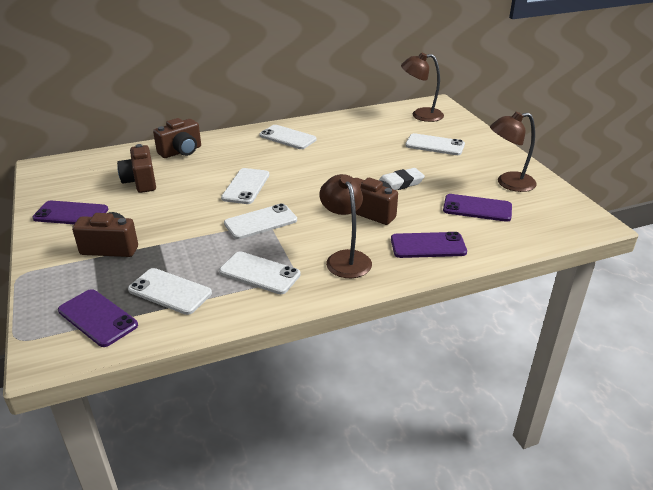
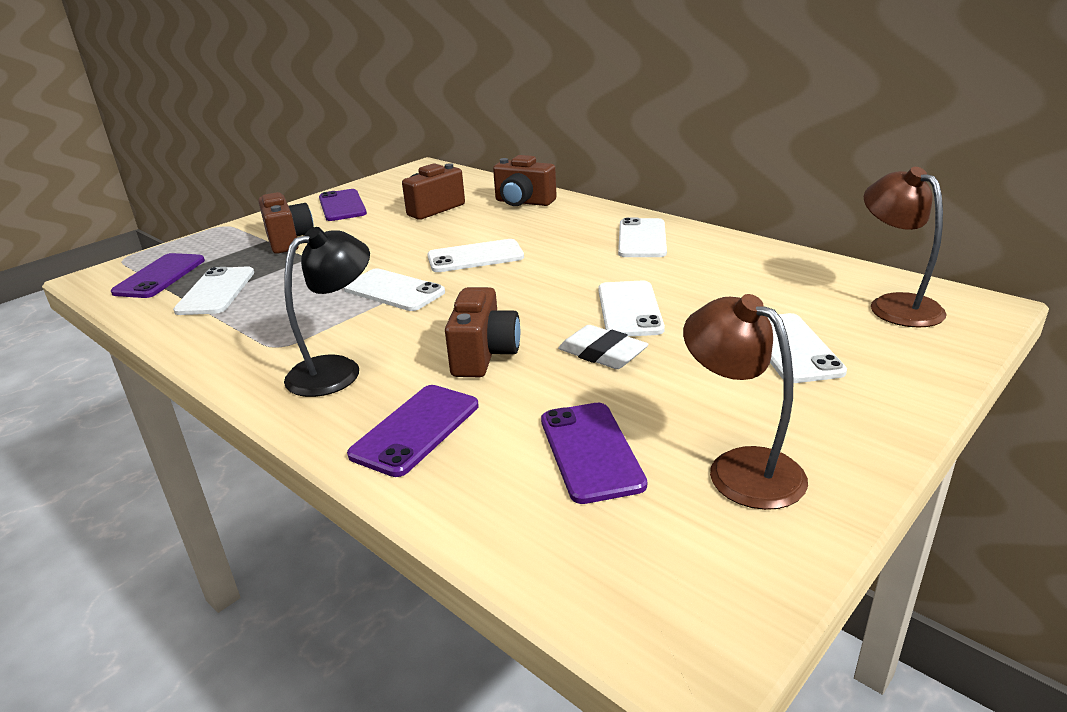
camera: 65 degrees right, 5 degrees down
(260, 273) = (273, 325): white phone -> white phone (629, 309)
(345, 258) = (337, 370): brown lamp -> black lamp
(428, 245) = (416, 430): purple phone -> purple phone turned 60 degrees clockwise

